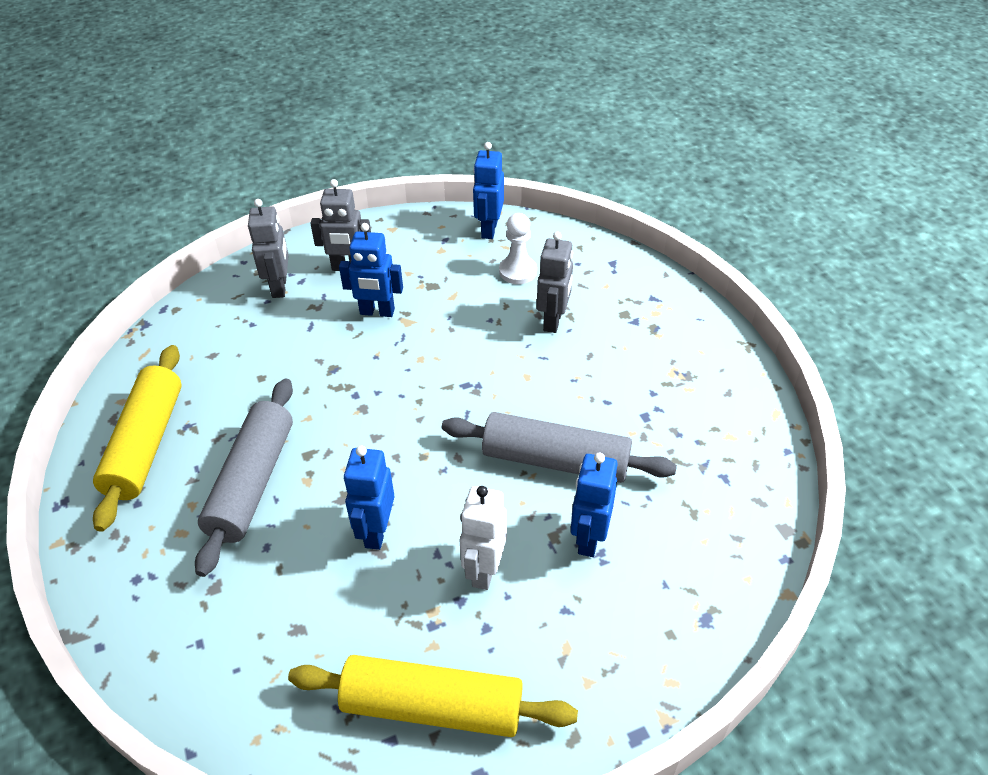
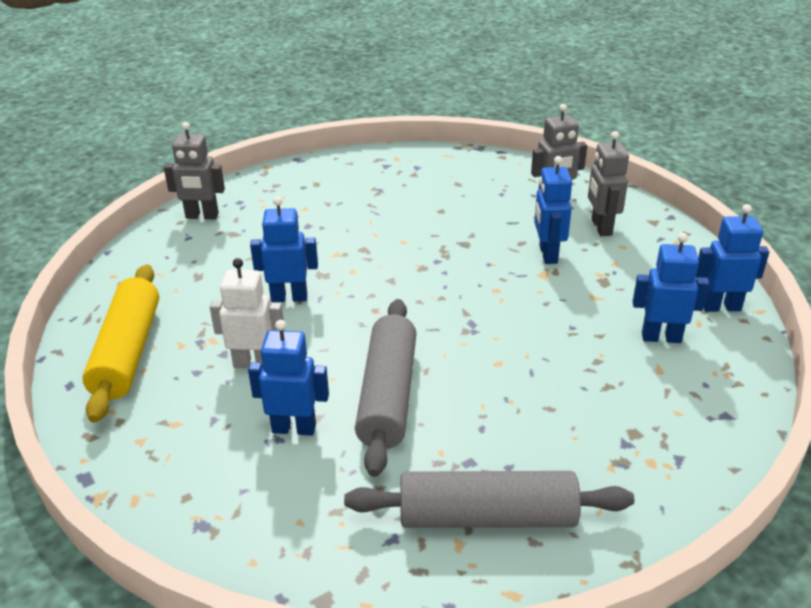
camera: 80 degrees right, 10 degrees down
(146, 444) = (357, 177): yellow rolling pin -> none
(252, 483) = (329, 229): grey rolling pin -> grey rolling pin (487, 517)
(518, 271) = (661, 337): white pawn -> blue robot
(553, 321) = (592, 373): grey robot -> grey robot (202, 216)

